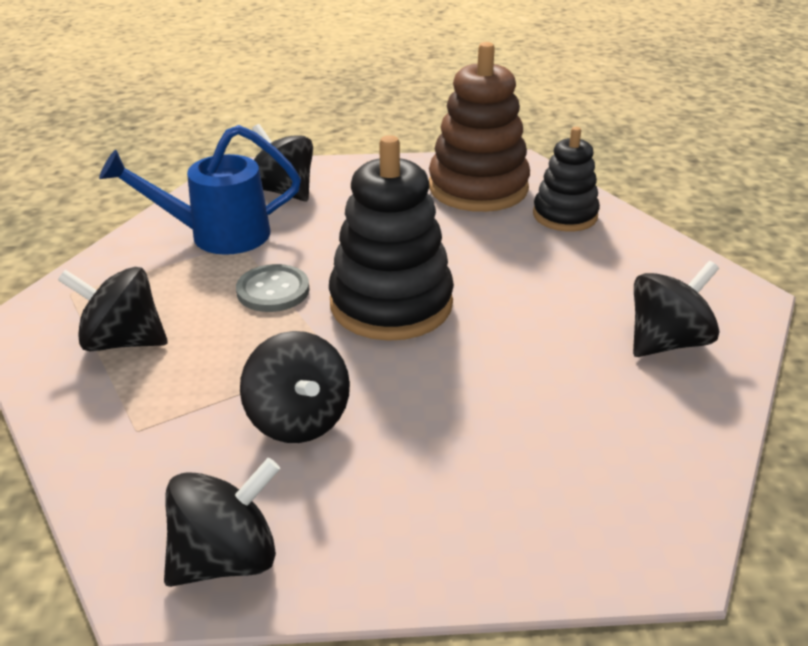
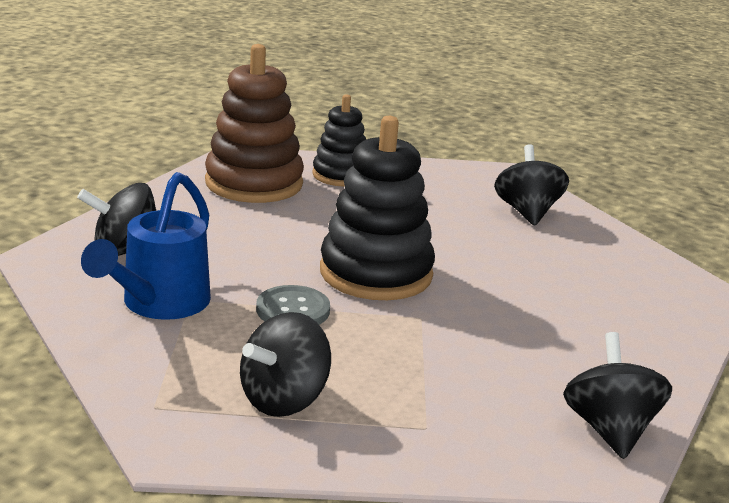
camera: 60 degrees left, 10 degrees down
(298, 420) = (483, 356): black spinning top -> none

